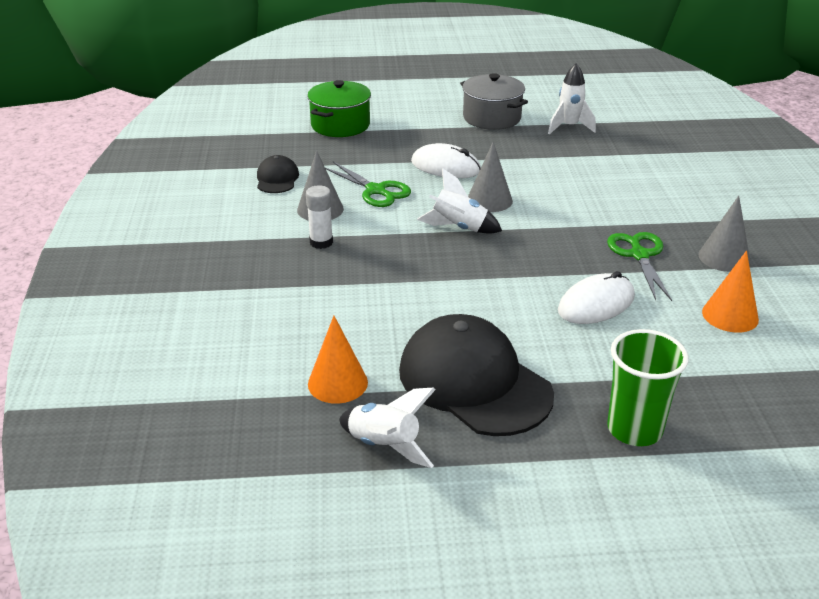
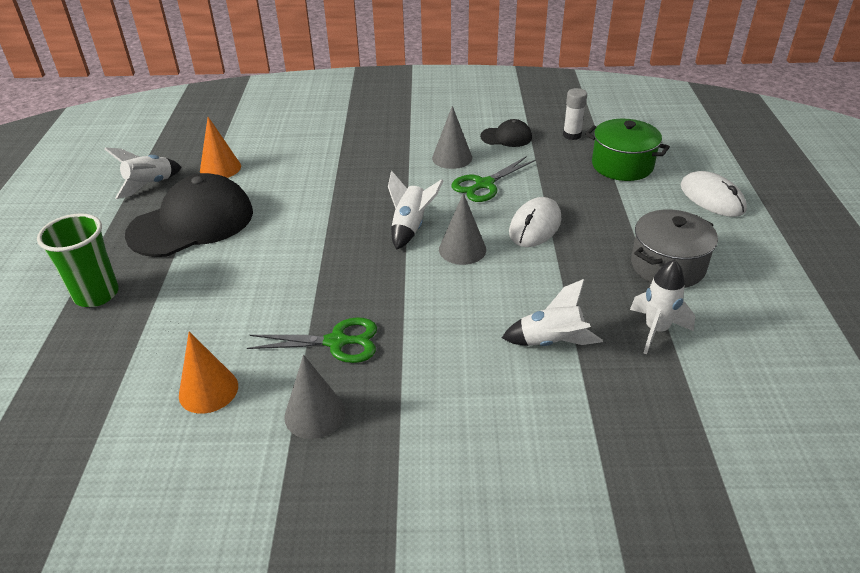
camera: 95 degrees right, 5 degrees up
(321, 242) = (398, 159): white glue stick -> white glue stick (572, 135)
(596, 304) = (263, 298): white mouse -> white mouse (712, 198)
(598, 163) = (551, 342): none -> white rocket

